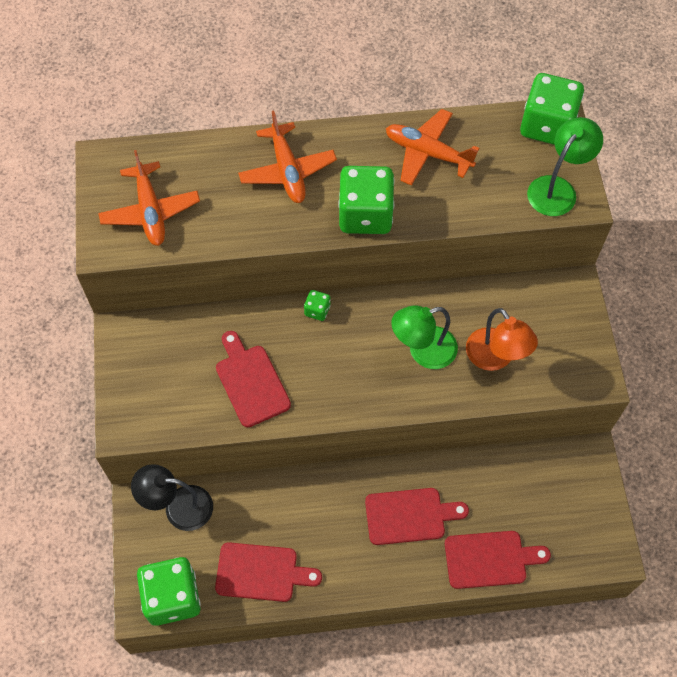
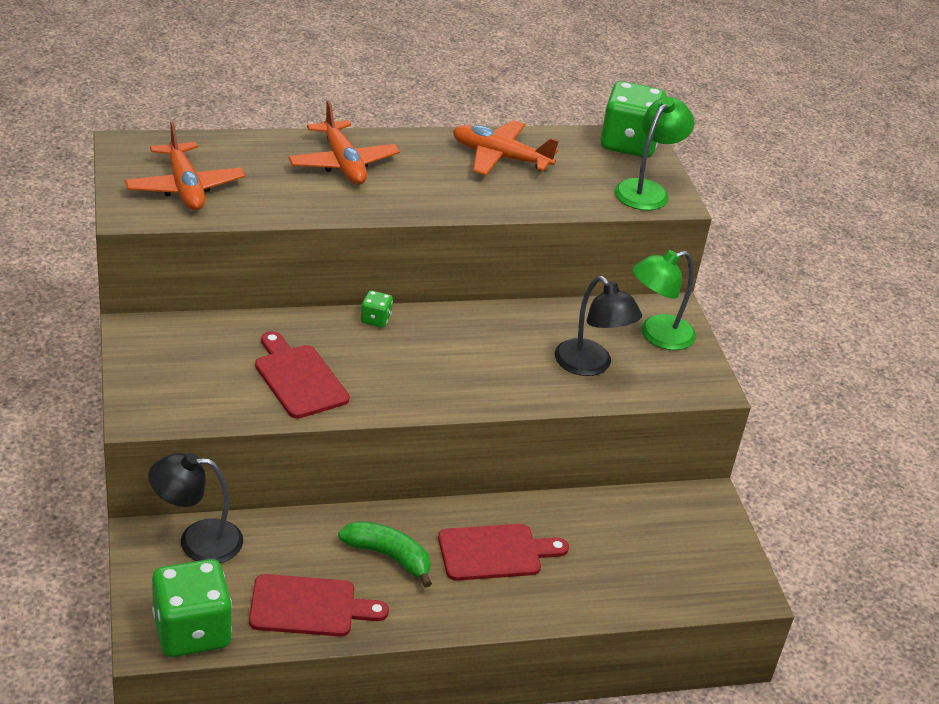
camera: 10 degrees left, 25 degrees down
(325, 521) = (389, 557): none -> green banana
(365, 215) = (435, 201): green dice -> none
(423, 351) = (504, 357): green lamp -> green lamp (657, 335)
(490, 559) = (600, 595): red cutting board -> none
(495, 358) = (590, 365): orange lamp -> black lamp

